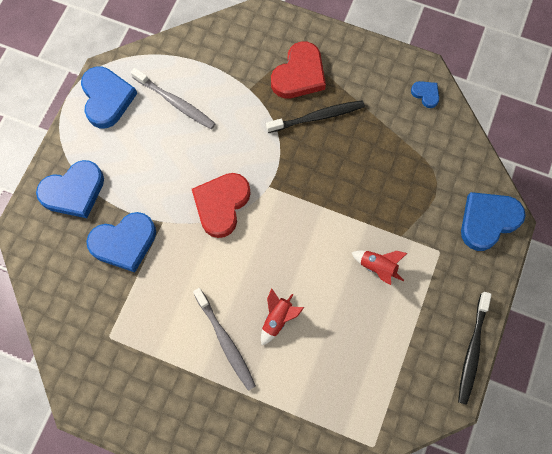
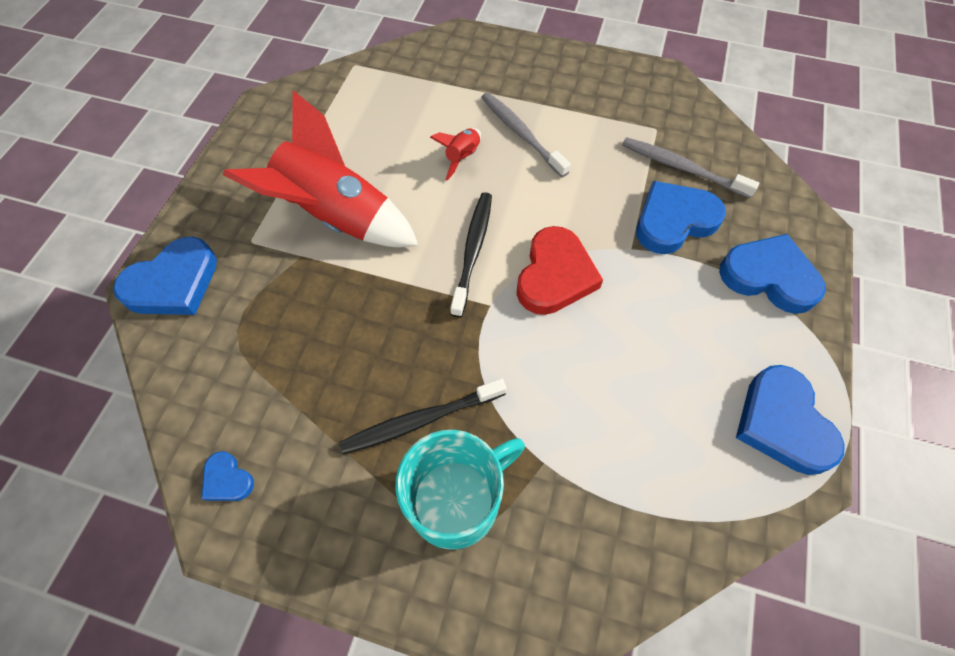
camera: 175 degrees right, 10 degrees down
(74, 191) = (769, 277): blue heart -> blue heart turned 60 degrees clockwise
(176, 103) = (664, 425): grey toothbrush -> grey toothbrush (681, 168)
(299, 74) = (456, 500): red heart -> turquoise mug
(377, 267) = (336, 217): red rocket -> red rocket, size x2.32
(472, 351) = (232, 144): black toothbrush -> black toothbrush (473, 250)

